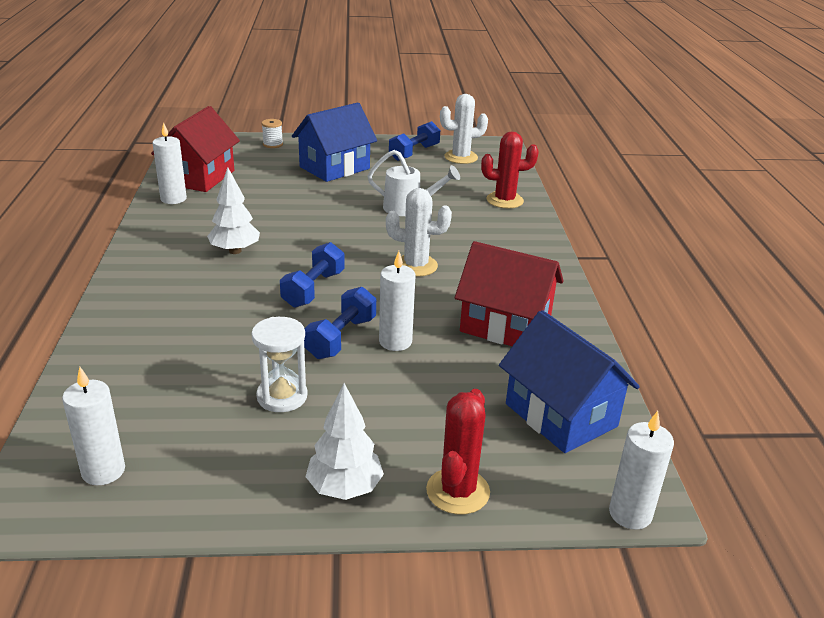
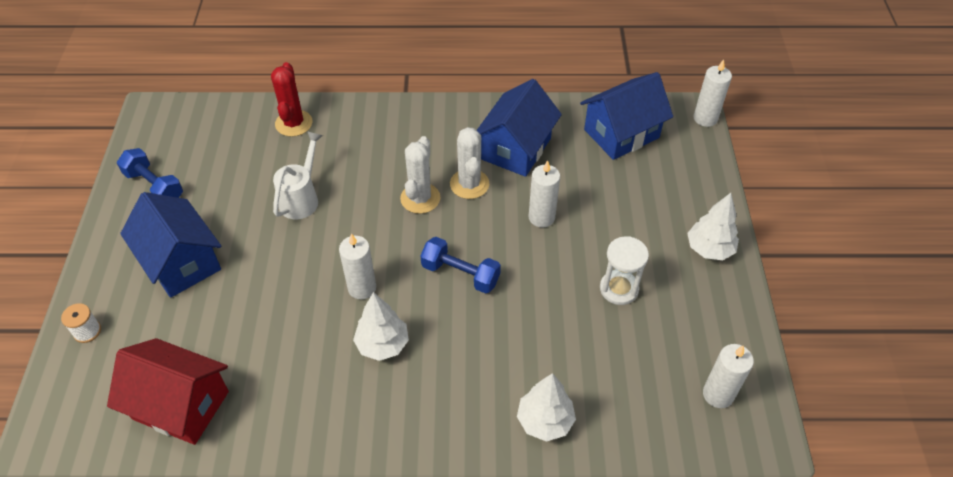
camera: 85 degrees left, 20 degrees up
(120, 337) = (544, 421): none -> white tree
(173, 199) = (242, 425): white candle -> white candle (362, 288)
(341, 338) = (538, 252): blue dumbbell -> none
(458, 491) = (701, 192): red cactus -> none
(461, 157) = (178, 146): white cactus -> white cactus (469, 184)
(505, 325) = (516, 149): red house -> blue house

